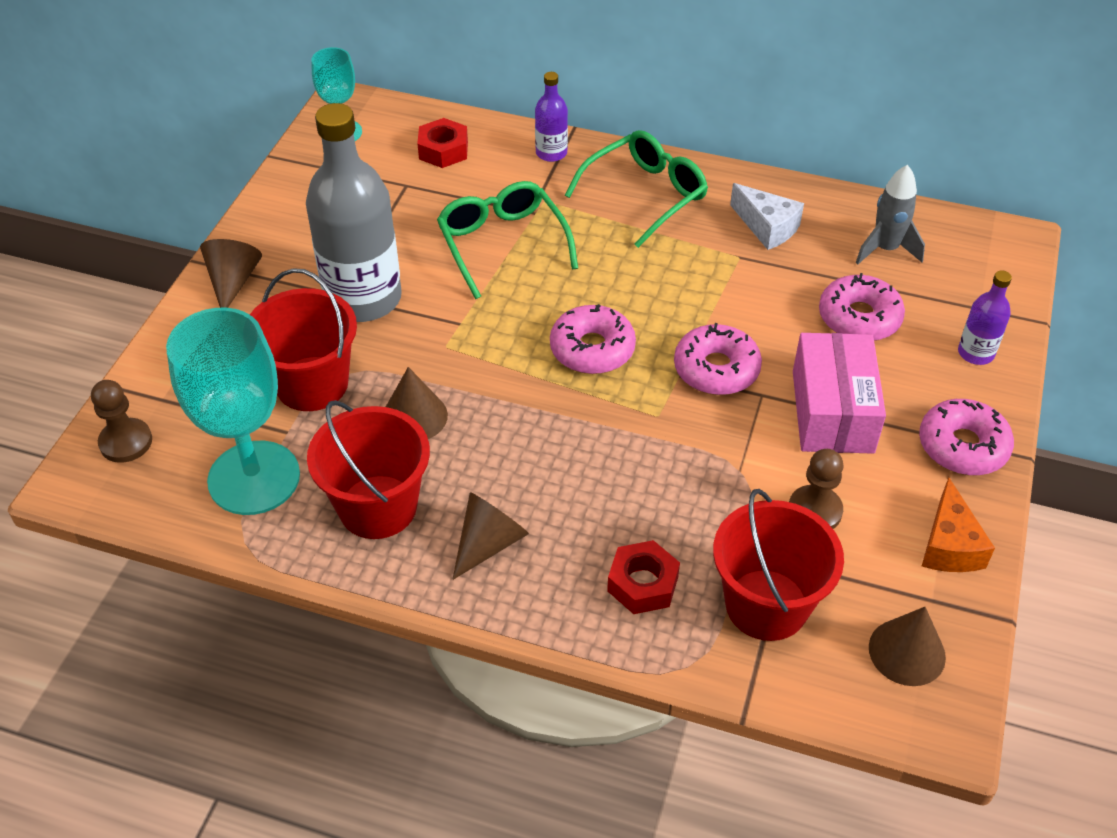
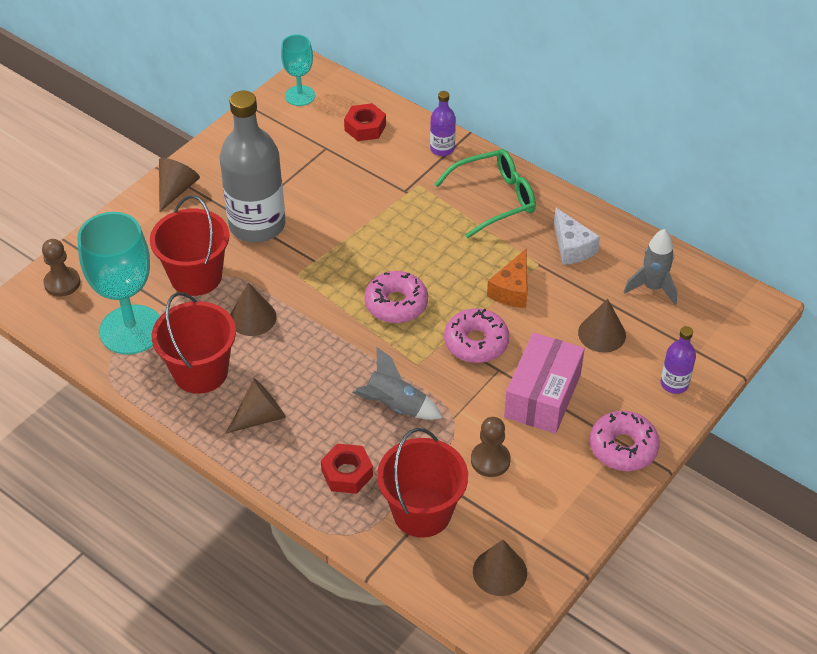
camera: 20 degrees right, 0 degrees up
(502, 244) = (372, 210): green glasses -> none
(658, 477) = (395, 406): none -> grey rocket
(859, 318) = (602, 334): pink donut -> brown cone
(949, 545) = (571, 512): orange cheese -> orange cheese (512, 290)

